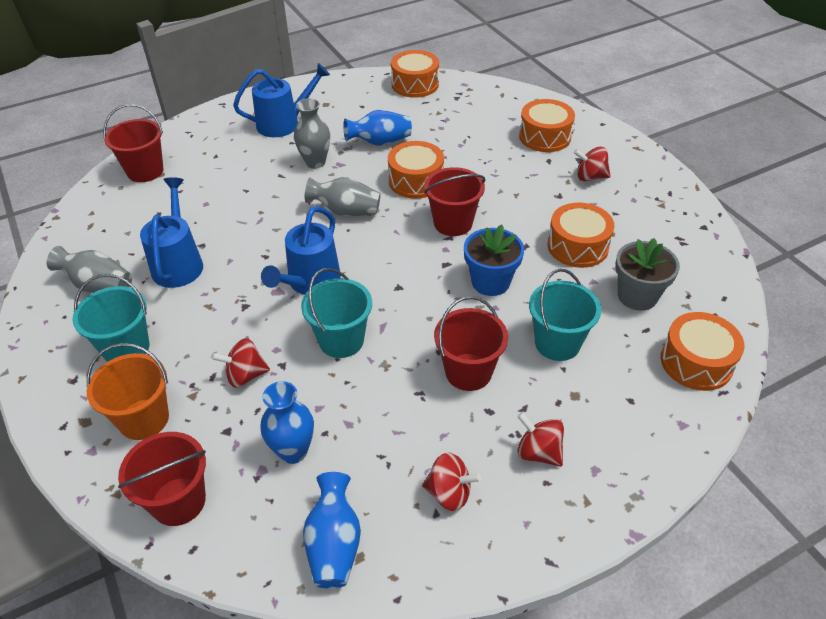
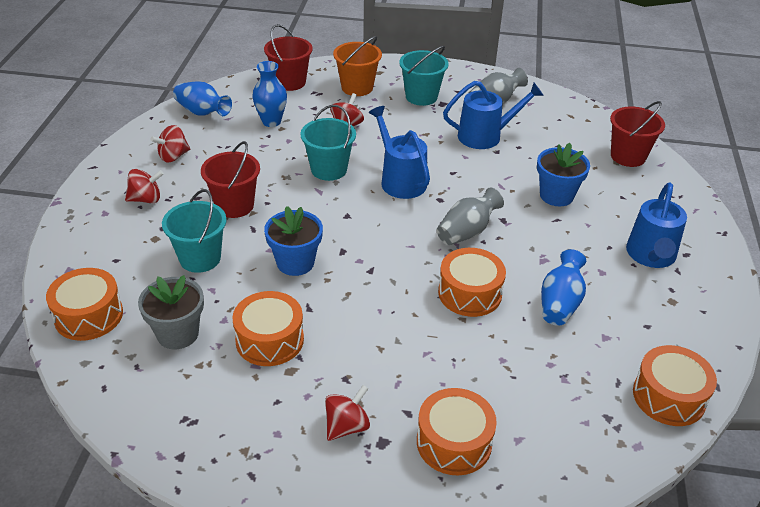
camera: 125 degrees right, 5 degrees down
(178, 263) = (485, 136): blue watering can -> blue watering can turned 45 degrees counterclockwise
(246, 186) = (556, 195): none -> blue flower pot
(315, 162) = (560, 247): grey vase -> none
(453, 223) = (386, 282): red bucket -> none

